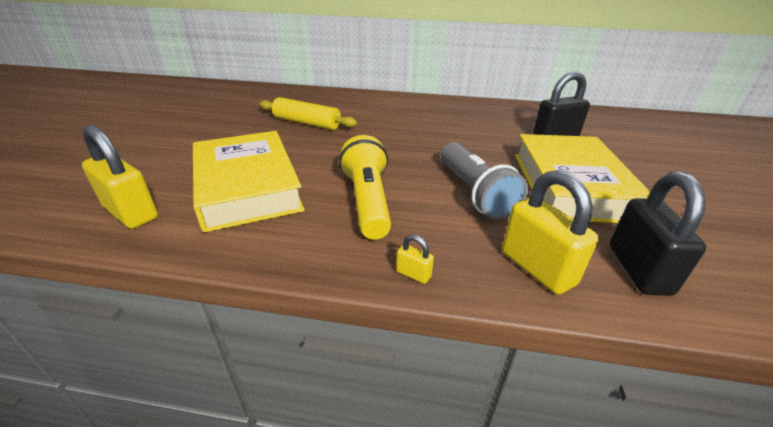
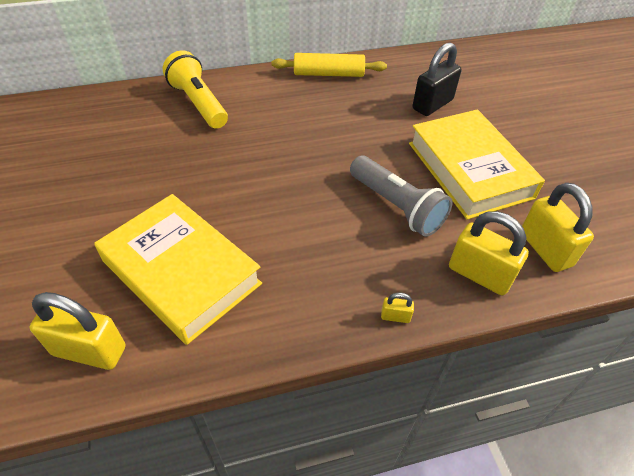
camera: 25 degrees left, 15 degrees up
(307, 123) = (171, 154): yellow rolling pin -> yellow rolling pin (328, 74)
(367, 201) = (311, 250): yellow flashlight -> yellow flashlight (198, 103)
(638, 269) = (545, 249): black padlock -> yellow padlock

